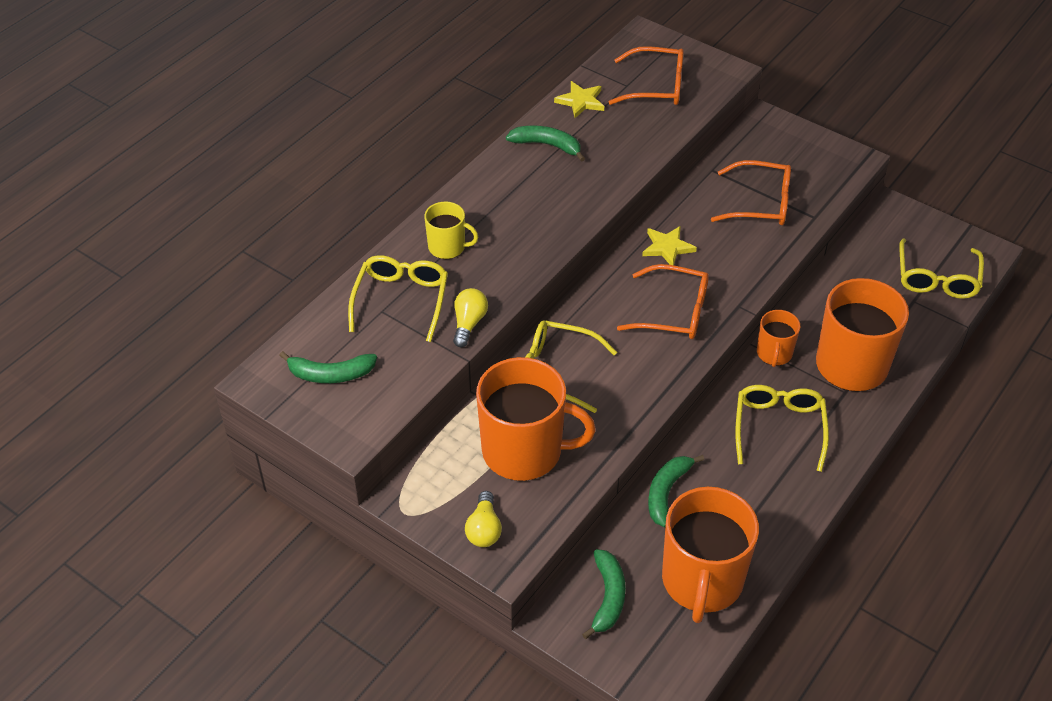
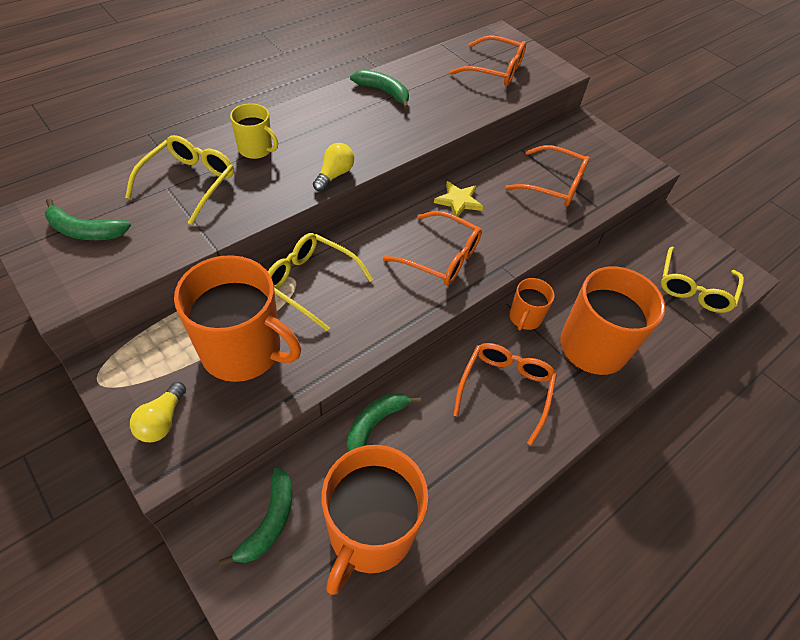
camera: 10 degrees right, 5 degrees up
(469, 323) = (236, 217): yellow light bulb -> yellow light bulb (334, 175)
(580, 101) = (427, 67): yellow star -> none
(779, 428) = (505, 390): yellow glasses -> orange glasses

